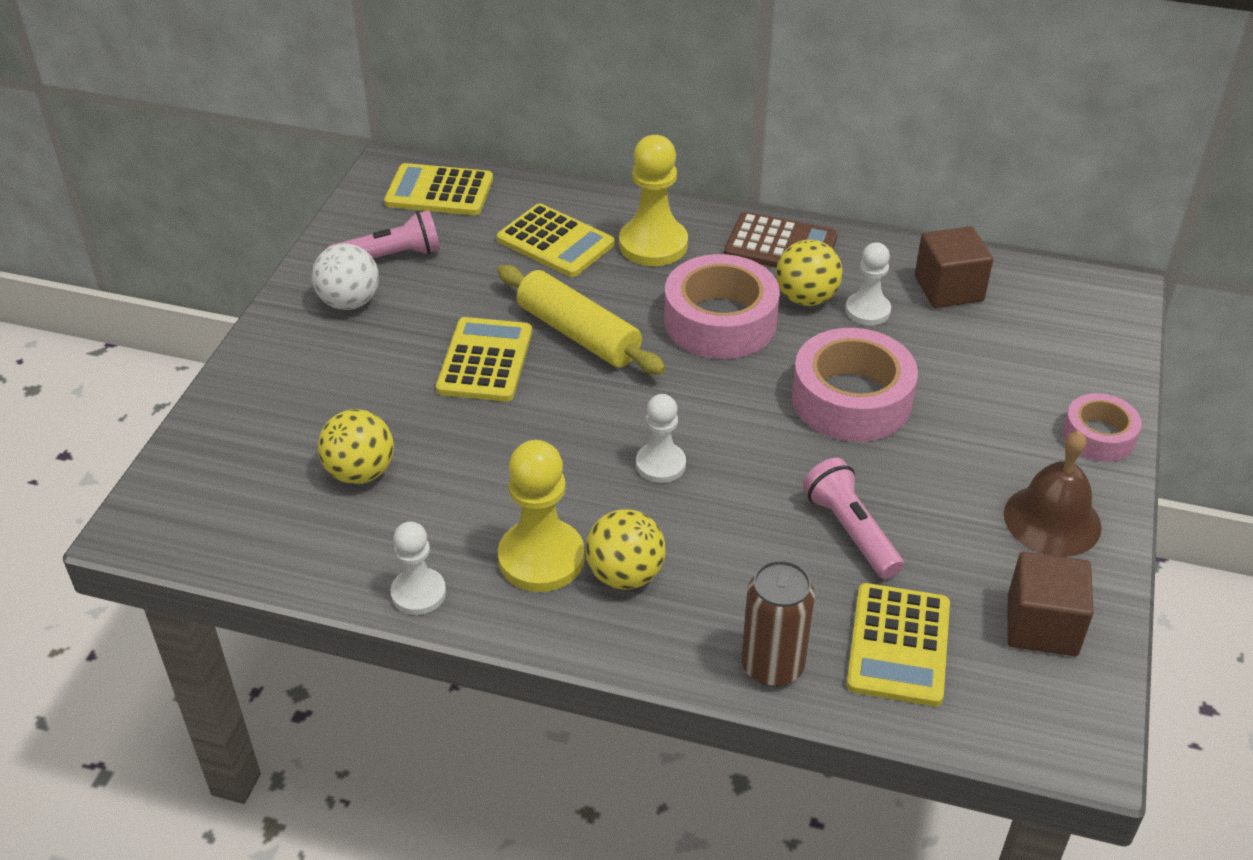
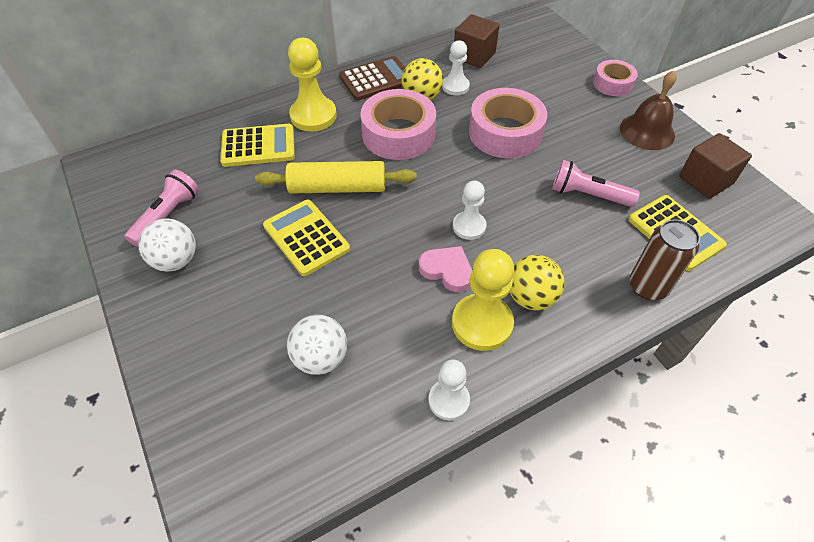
camera: 45 degrees left, 10 degrees up
(360, 472) = (320, 358): yellow ball -> white ball
(439, 191) = (149, 159): yellow calculator -> none
(577, 487) = (447, 270): none -> pink heart

